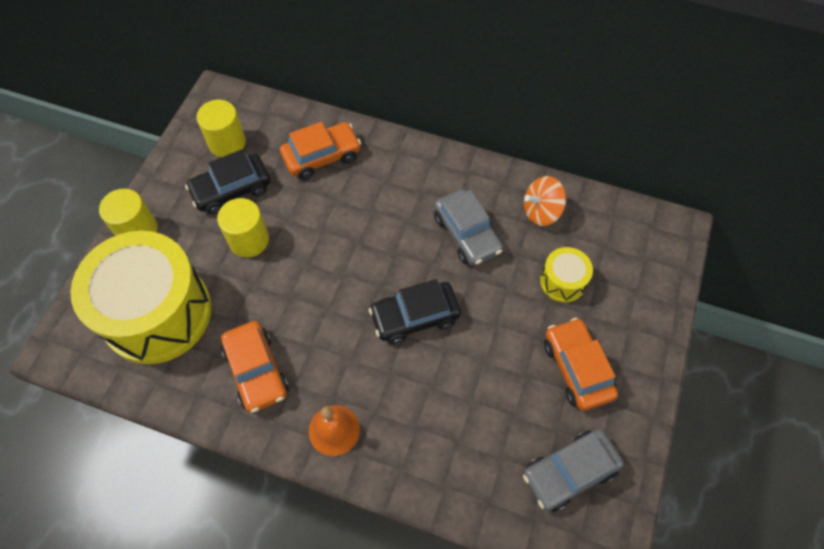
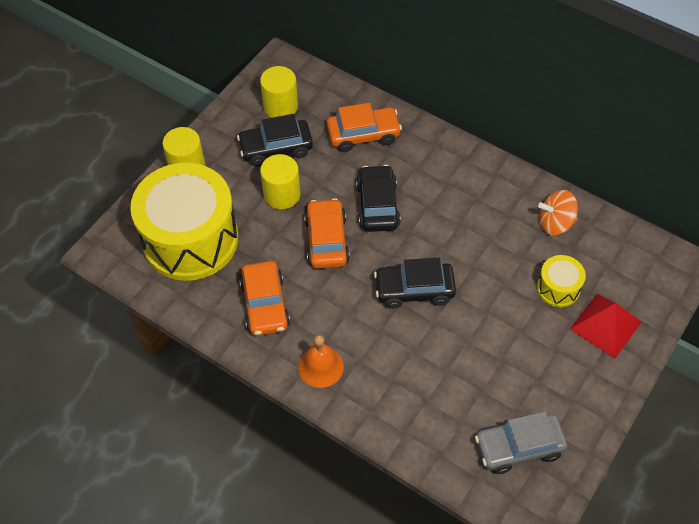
camera: 15 degrees right, 5 degrees down
(354, 231) = (377, 205): none -> black car
(467, 234) = (480, 229): grey car -> none
(577, 368) = (550, 364): orange car -> orange car (326, 240)
(620, 311) = (605, 325): none -> red pyramid

